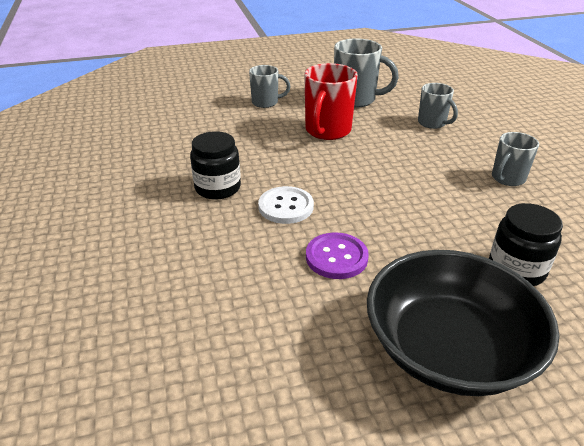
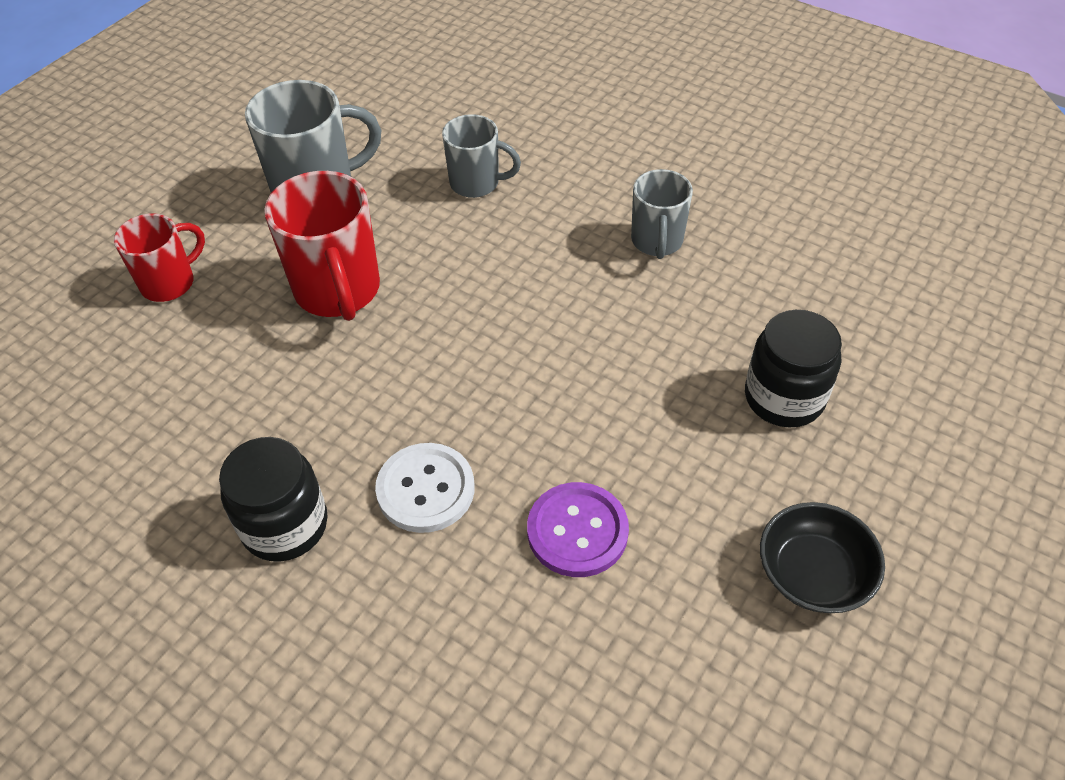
camera: 40 degrees left, 15 degrees up
(266, 102) = (170, 283): grey mug -> red mug
(448, 349) = (813, 573): black bowl -> black bowl, size x0.49

